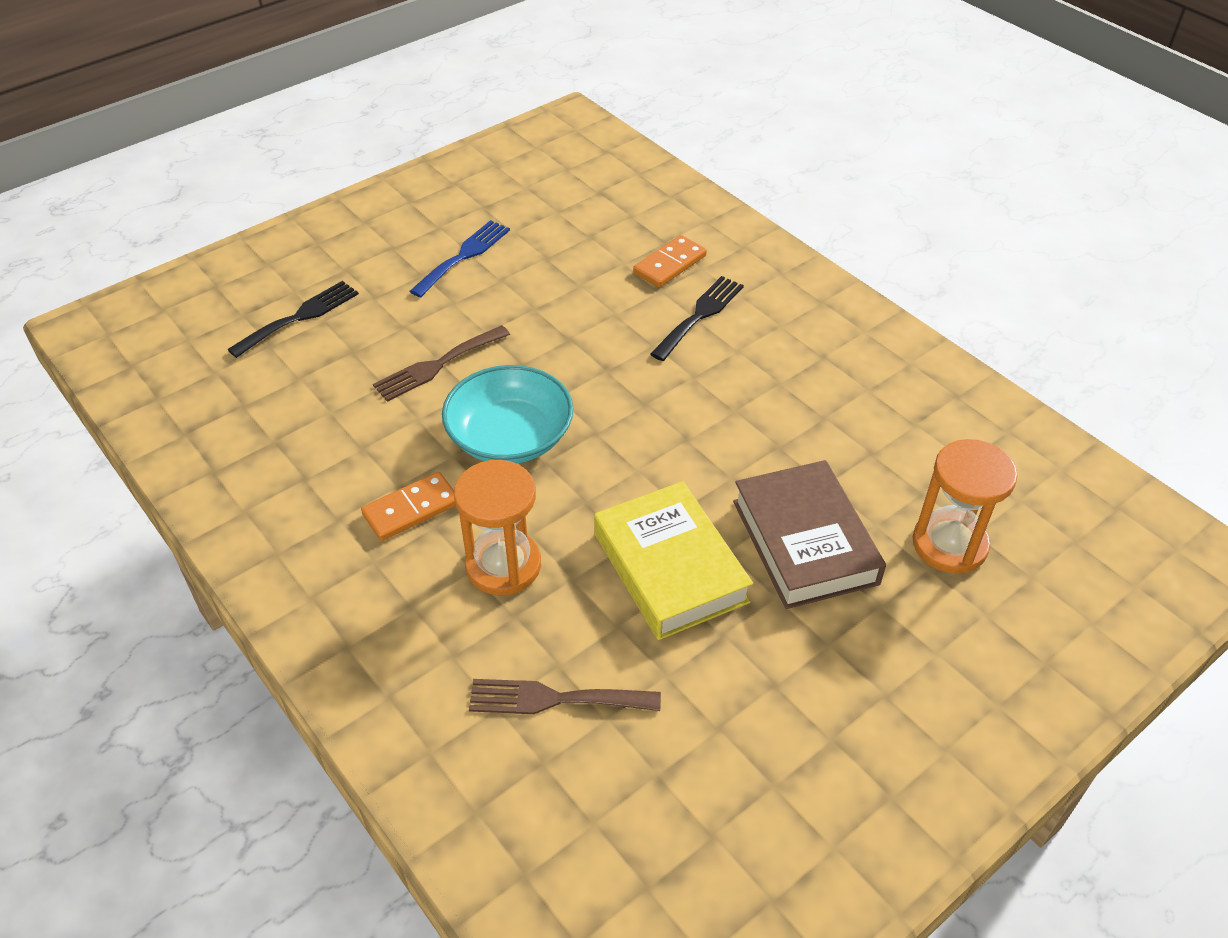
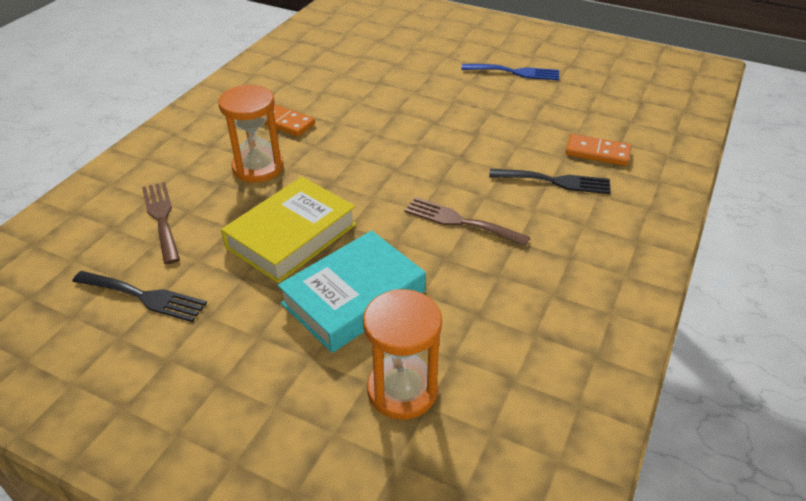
camera: 65 degrees right, 5 degrees down
(300, 317) = (409, 41): black fork -> black fork (144, 296)
(437, 365) = (408, 94): brown fork -> brown fork (460, 221)
(510, 437) = (366, 138): turquoise bowl -> none
(805, 542) = (354, 297): brown book -> turquoise book

